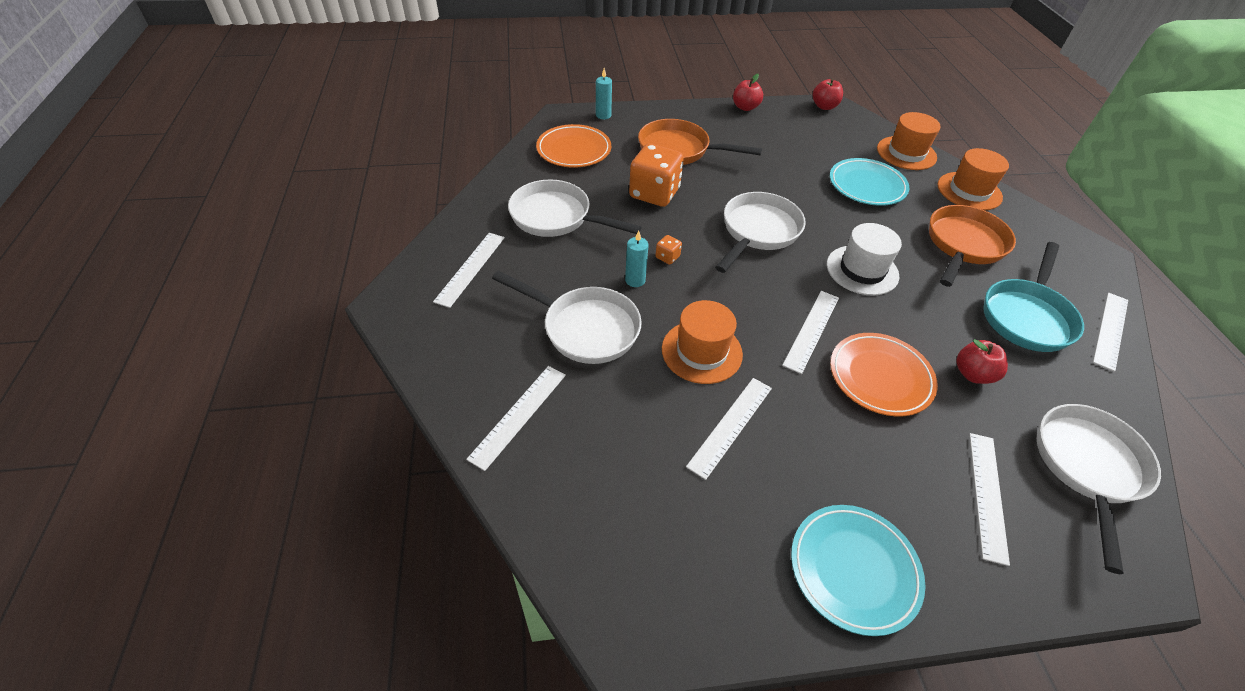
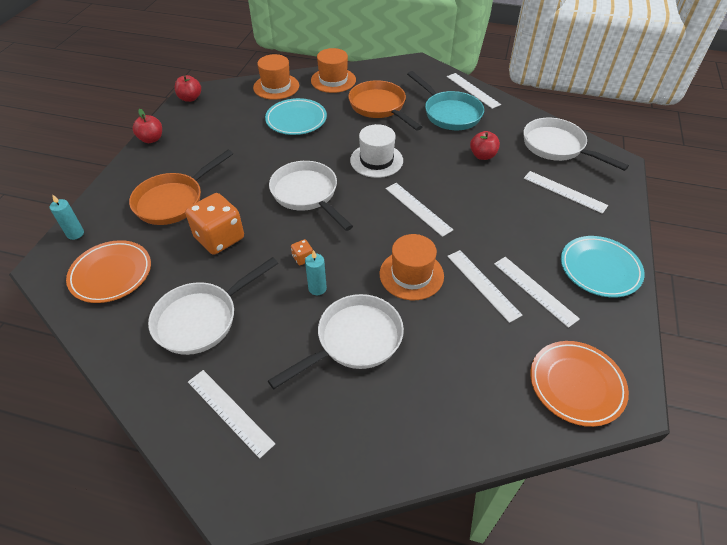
camera: 65 degrees left, 0 degrees up
(518, 415) = (428, 417): white ruler -> white ruler (535, 290)
(880, 377) = (470, 195): orange plate -> orange plate (576, 385)

